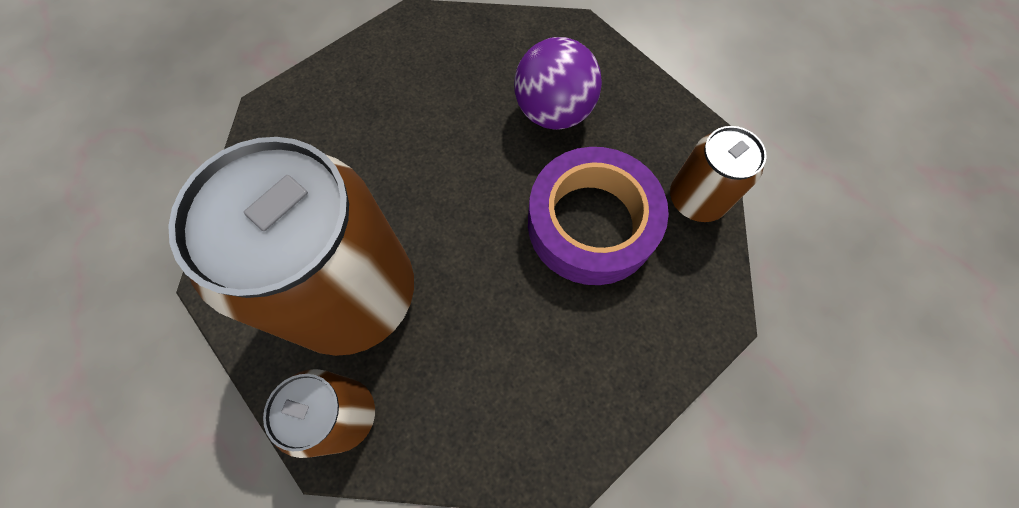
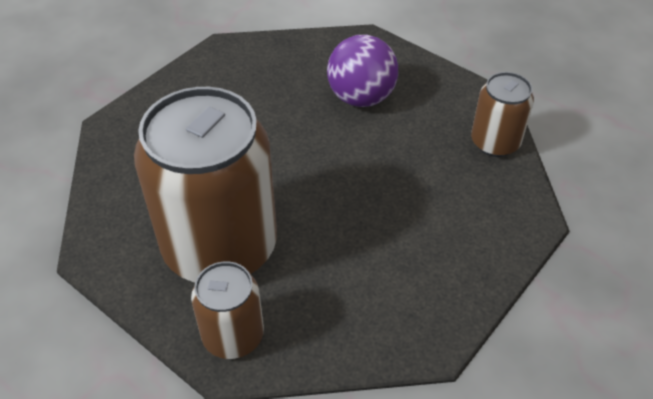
camera: 10 degrees left, 20 degrees down
(591, 224) = (413, 171): purple tape -> none

